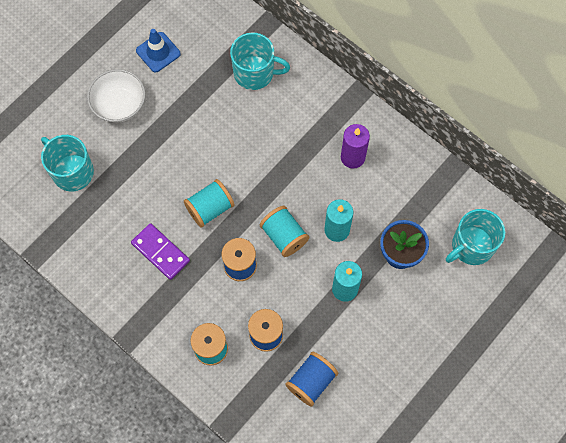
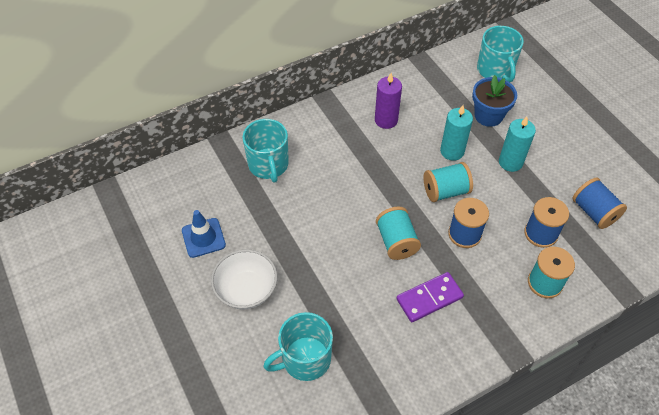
camera: 70 degrees left, 15 degrees down
(255, 73) = (268, 165): turquoise mug -> turquoise mug turned 135 degrees clockwise

